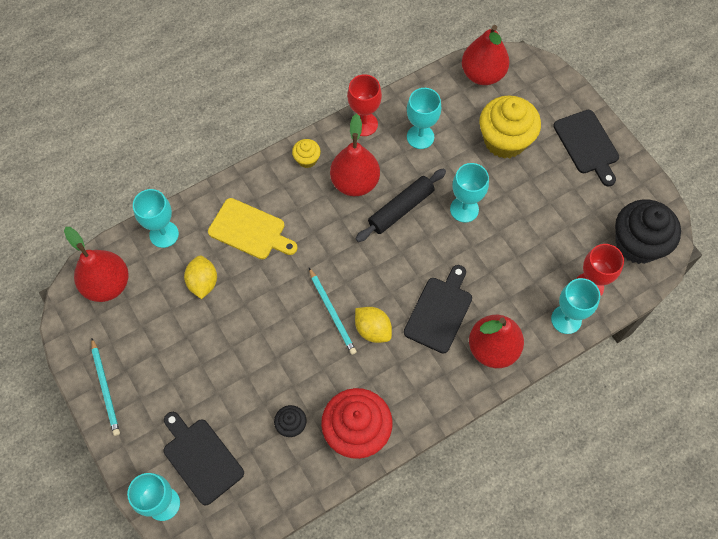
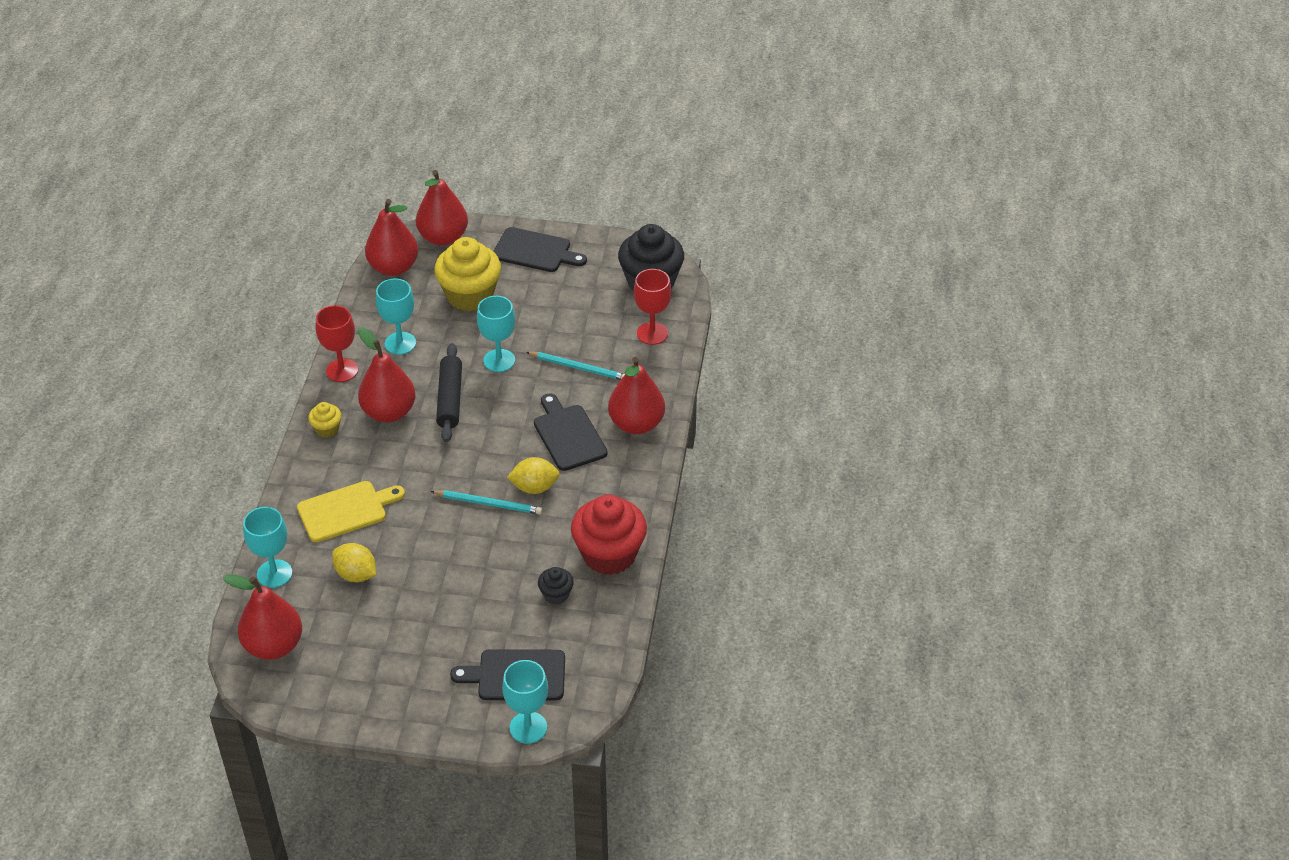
camera: 50 degrees left, 20 degrees down
(105, 388) = (374, 707): turquoise pencil -> turquoise pencil (578, 368)
(540, 79) = (443, 237): none -> red pear
(566, 319) = (663, 365): turquoise goblet -> none

